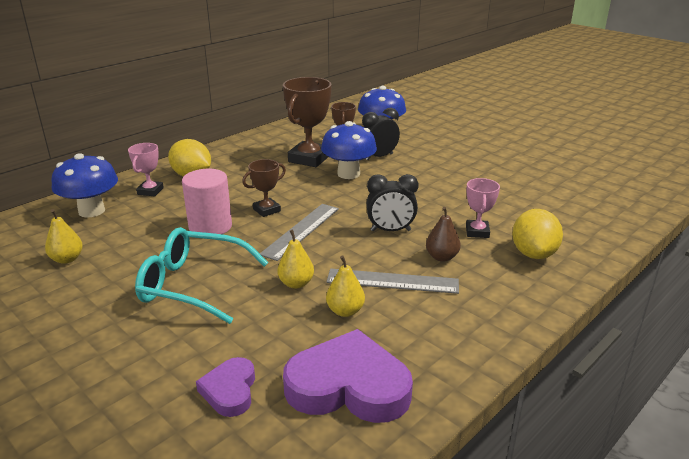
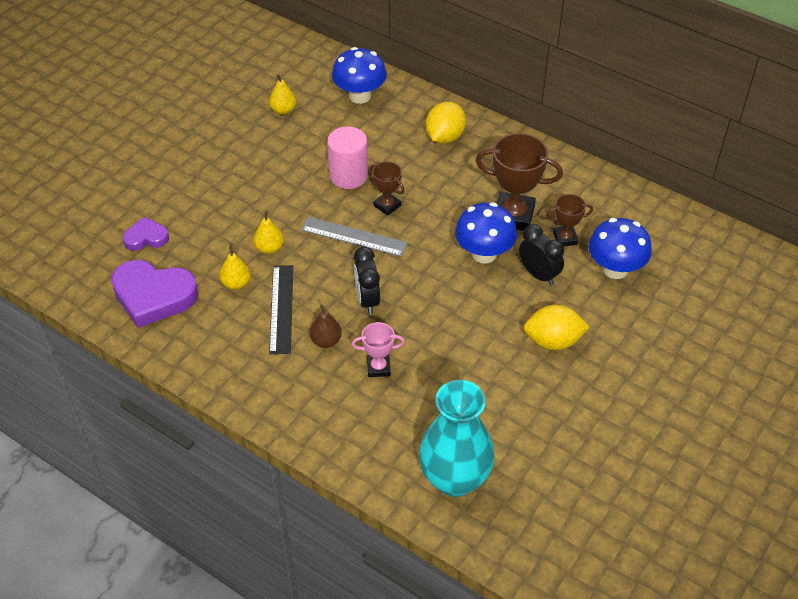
camera: 80 degrees right, 20 degrees up
(150, 191) = (405, 119): pink trophy -> none
(193, 285) = (259, 189): turquoise glasses -> none
(348, 386) = (153, 296): purple heart -> purple heart turned 105 degrees clockwise
(392, 281) = (282, 309): grey ruler -> black ruler
(533, 254) = (344, 412): yellow lemon -> yellow lemon (553, 341)
(596, 209) = (454, 479): none -> turquoise vase

